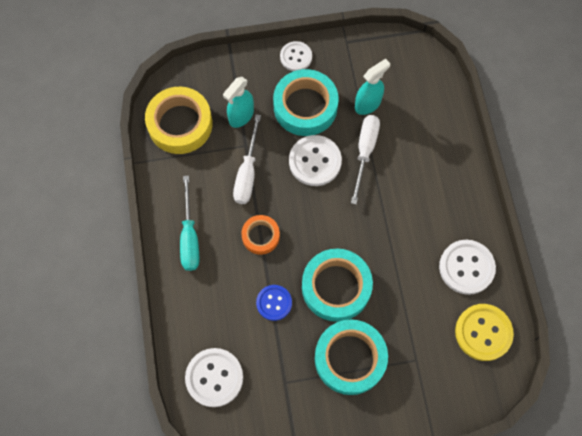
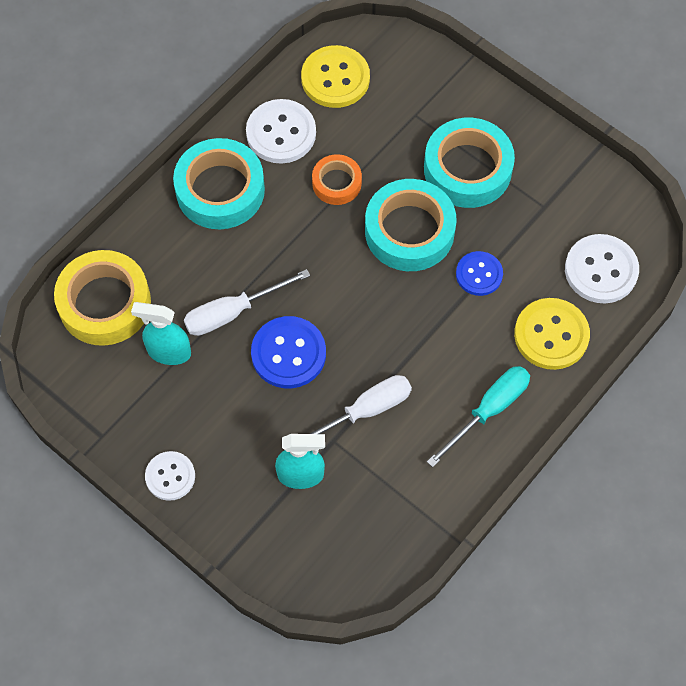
camera: 130 degrees left, 5 degrees down
(180, 124) = (370, 534): yellow tape -> yellow tape (105, 303)
(201, 310) = (551, 335): none -> yellow button
(260, 236) = (422, 341): orange tape -> orange tape (336, 183)
(305, 106) = (228, 415): turquoise tape -> turquoise tape (220, 190)
(315, 161) = (288, 353): white button -> blue button

